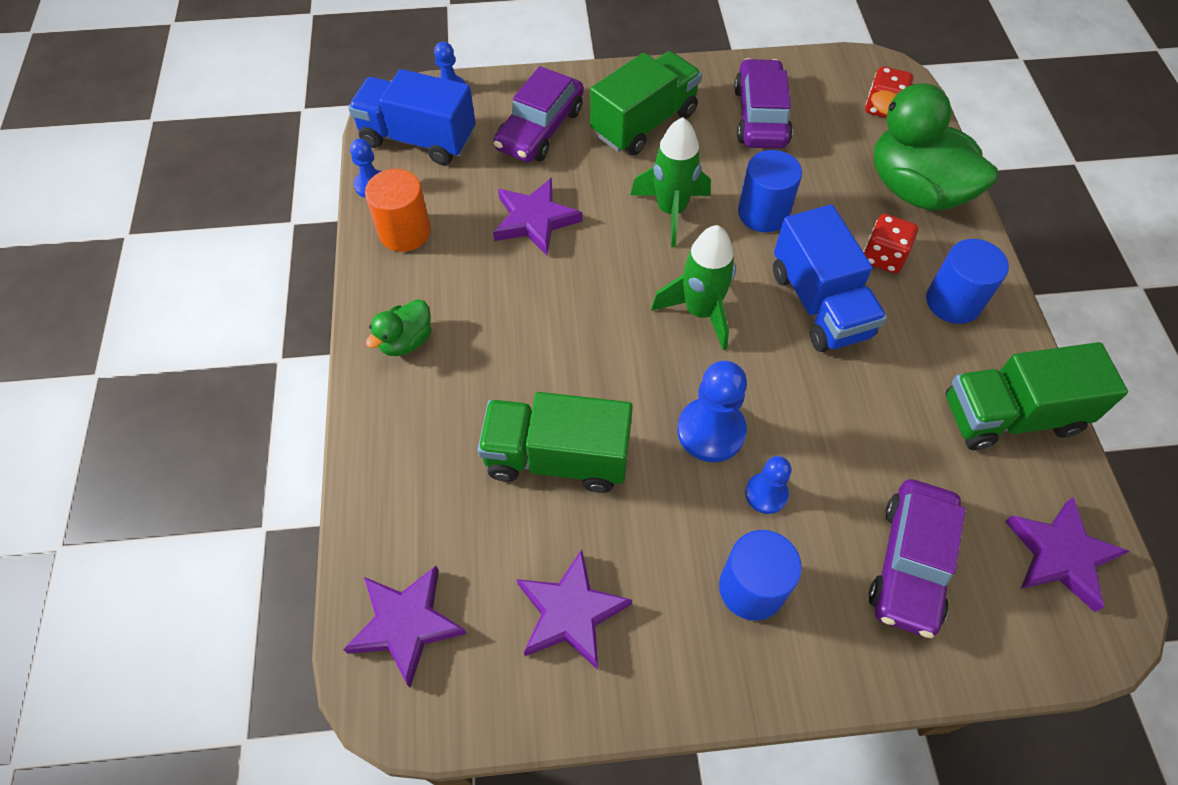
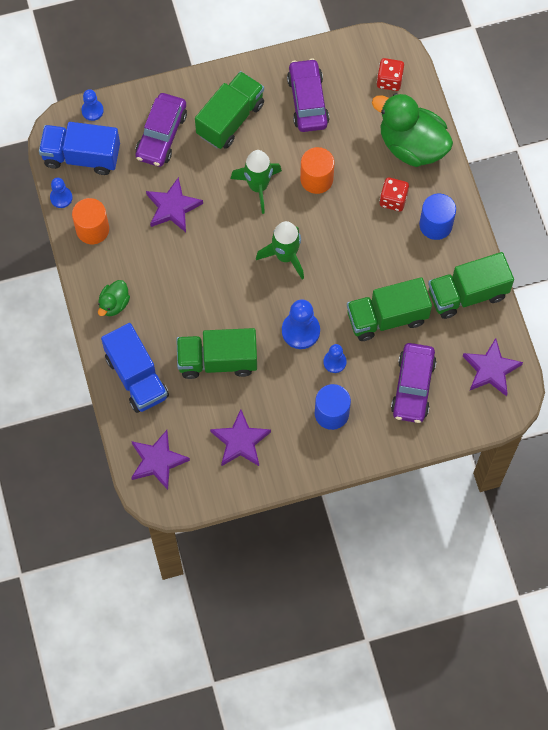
camera: 10 degrees left, 10 degrees up
(763, 213) = (316, 179): blue cylinder -> orange cylinder
(819, 304) = (356, 239): blue truck -> blue truck (137, 377)
(865, 433) = (387, 317): none -> green truck

